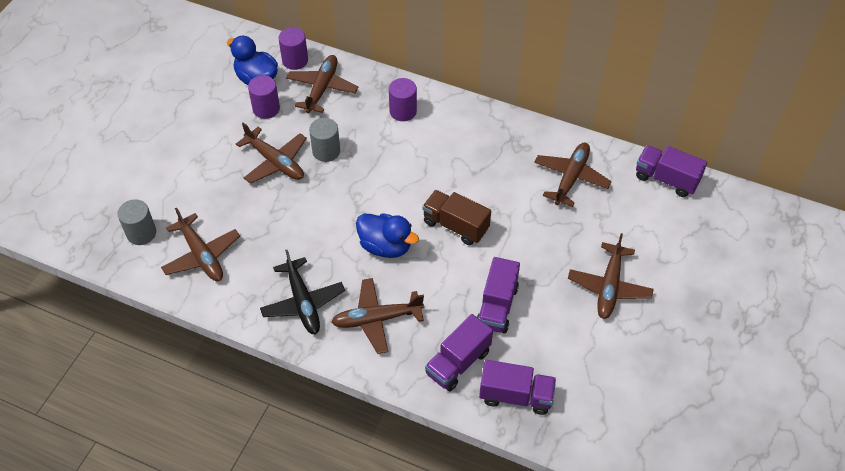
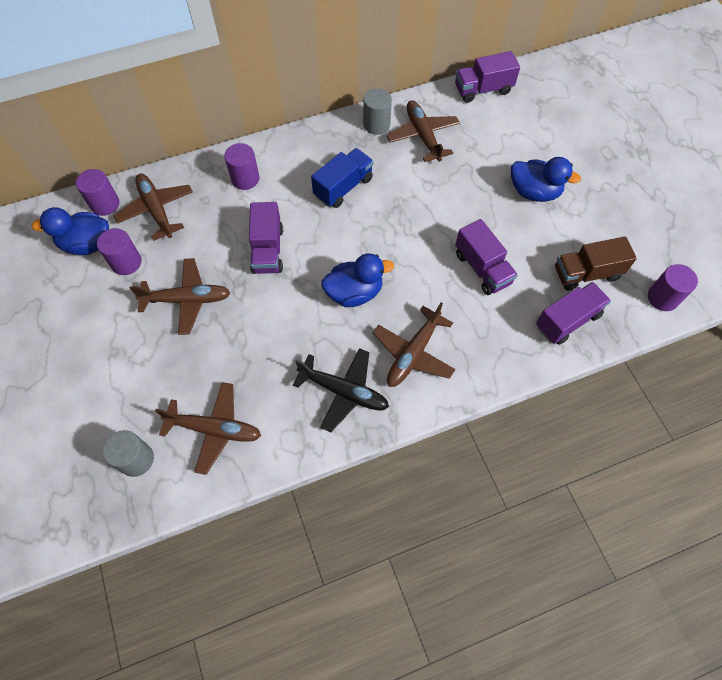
camera: 45 degrees left, 10 degrees up
(326, 151) = (220, 257): grey cylinder -> grey cylinder (376, 124)
(455, 225) = (386, 234): brown truck -> brown truck (586, 273)
(458, 362) = (505, 332): purple truck -> purple truck (267, 250)
(464, 169) = (343, 187): none -> blue truck
(609, 287) = (534, 192): brown plane -> blue duck
(615, 448) = (662, 298): none -> purple cylinder

